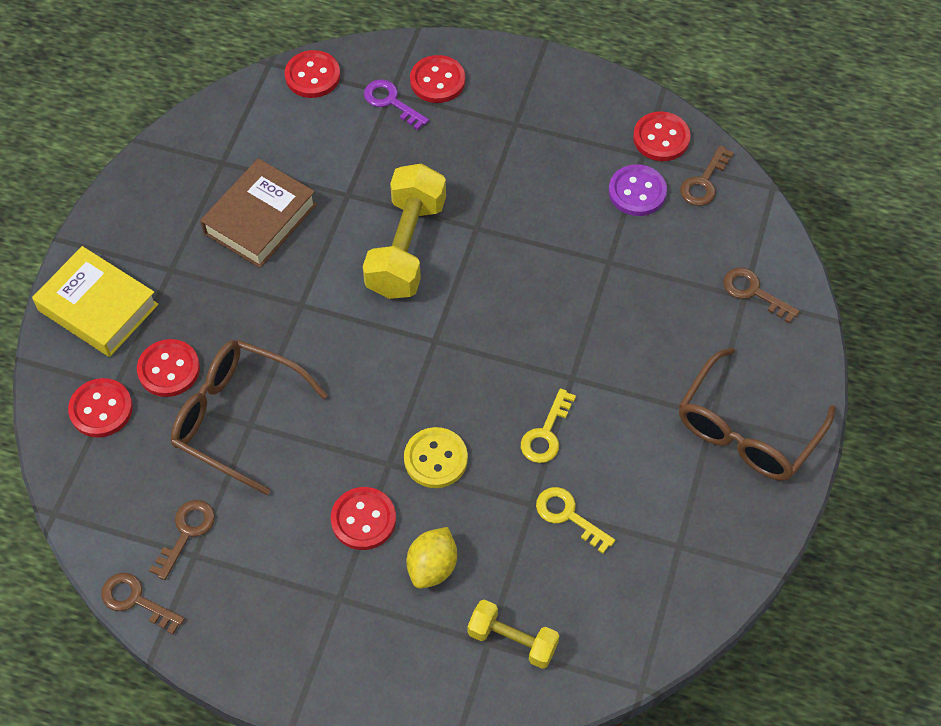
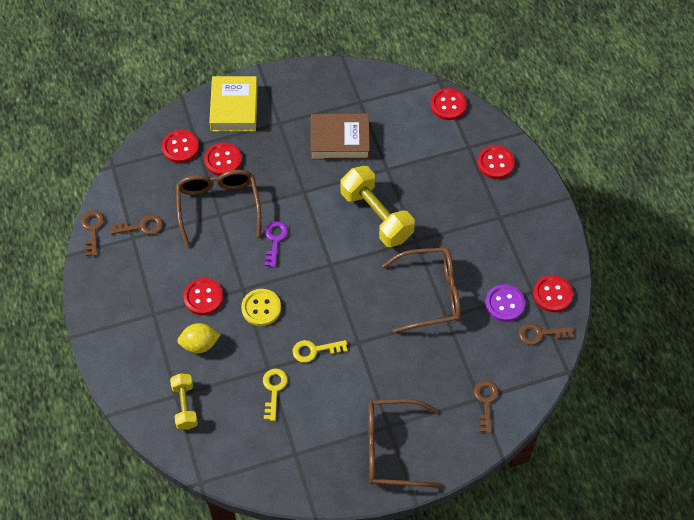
camera: 55 degrees right, 0 degrees up
(391, 102) = (462, 151): purple key -> purple key (275, 240)
(406, 247) = (376, 216): yellow dumbbell -> yellow dumbbell turned 75 degrees clockwise
(564, 259) = (430, 294): none -> brown glasses

